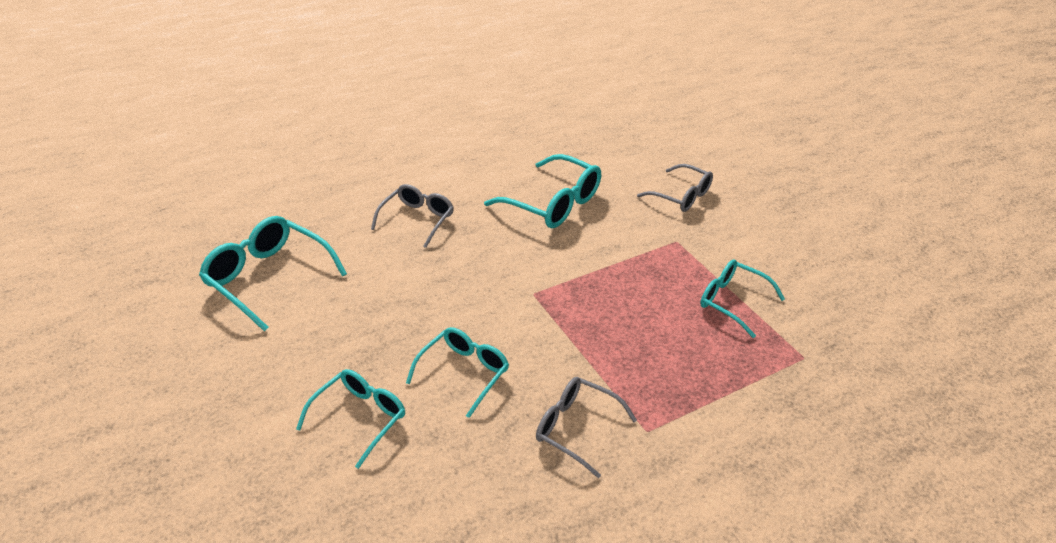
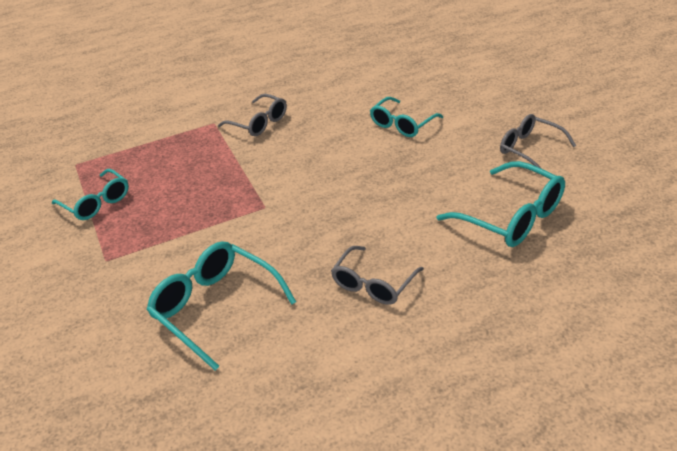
camera: 170 degrees left, 0 degrees up
(463, 373) = (330, 149): turquoise glasses -> none
(681, 196) = (61, 320): grey glasses -> grey glasses (530, 149)

